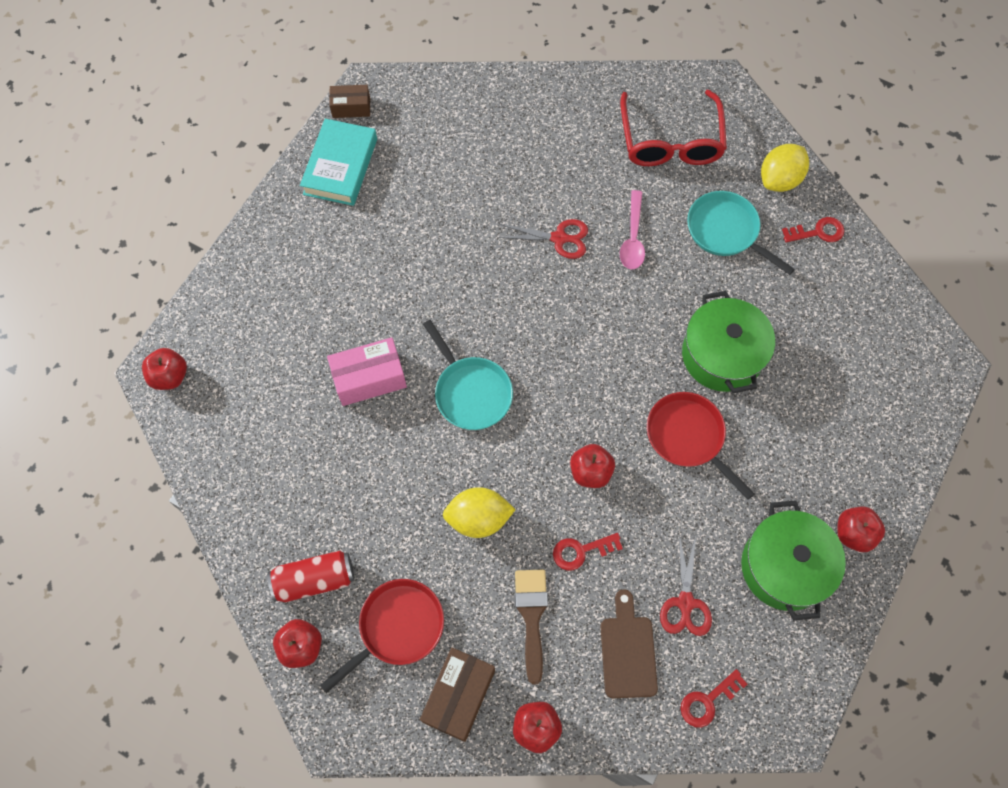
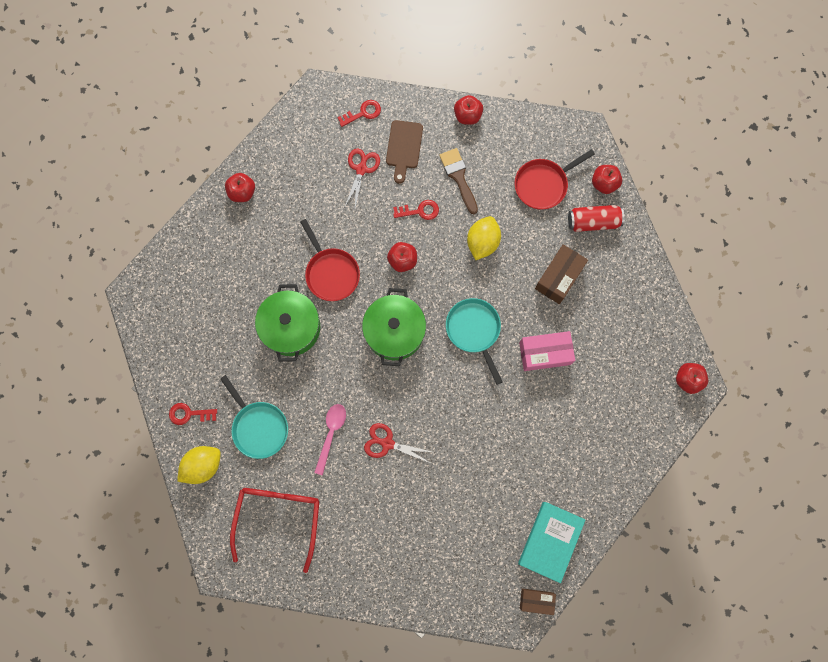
camera: 170 degrees left, 10 degrees up
(459, 696) = (510, 140): brown box -> brown box (559, 277)
(478, 518) = (482, 242): yellow lemon -> yellow lemon turned 75 degrees counterclockwise
(532, 616) = (458, 177): brown brush -> brown brush turned 150 degrees clockwise
(784, 567) = (293, 180): green pot -> green pot (394, 332)

